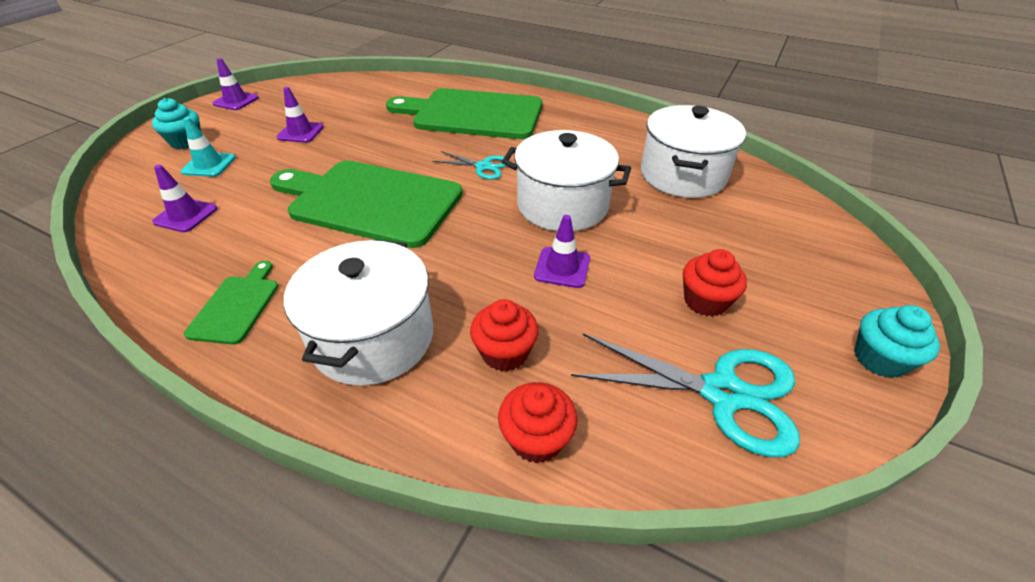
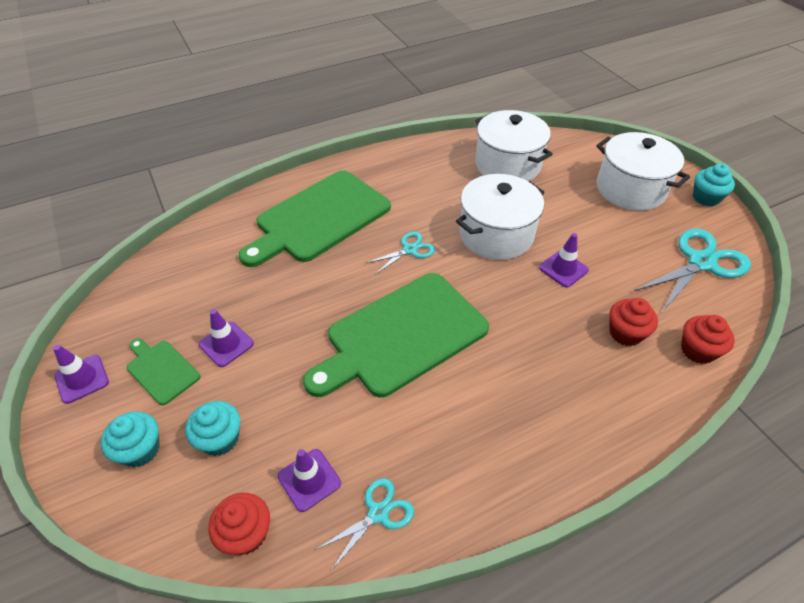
camera: 55 degrees left, 5 degrees up
(163, 261) = (378, 513): none -> turquoise scissors
(209, 165) = (220, 439): turquoise traffic cone -> turquoise cupcake
(236, 306) = (485, 468): green cutting board -> green cutting board (161, 370)
(373, 337) = (574, 393): white pot -> white pot (630, 189)
(705, 301) = (632, 228): red cupcake -> red cupcake (246, 533)

